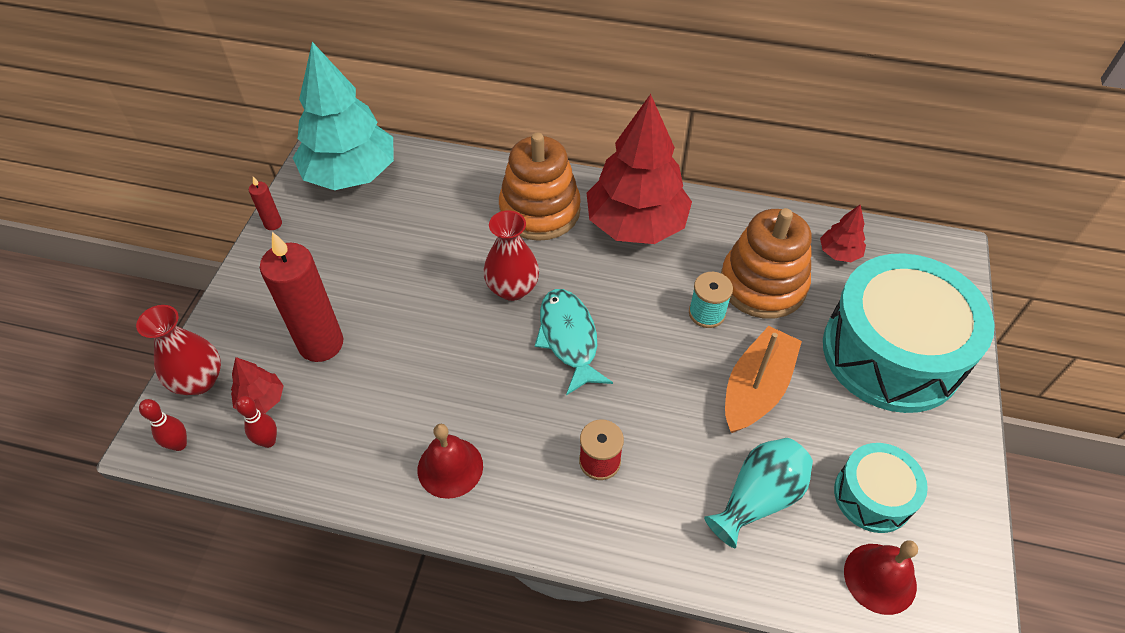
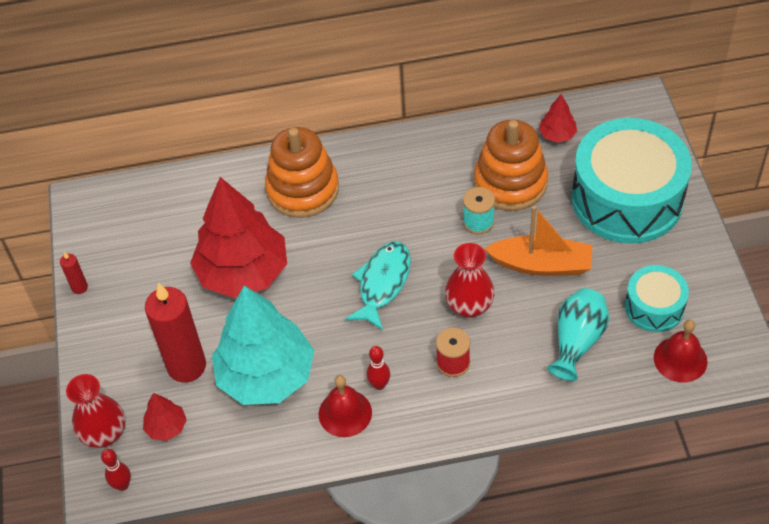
camera: 20 degrees left, 0 degrees up
(268, 441) = (192, 453): red bowling pin -> red bowling pin (379, 385)
(351, 174) = (120, 219): turquoise tree -> turquoise tree (266, 375)
(512, 288) = (316, 262): red vase -> red vase (469, 306)
(569, 338) = (382, 283): turquoise fish -> turquoise fish turned 60 degrees clockwise
(636, 224) = (388, 171): red tree -> red tree (243, 272)
(756, 388) = (541, 264): orange boat -> orange boat turned 90 degrees clockwise

